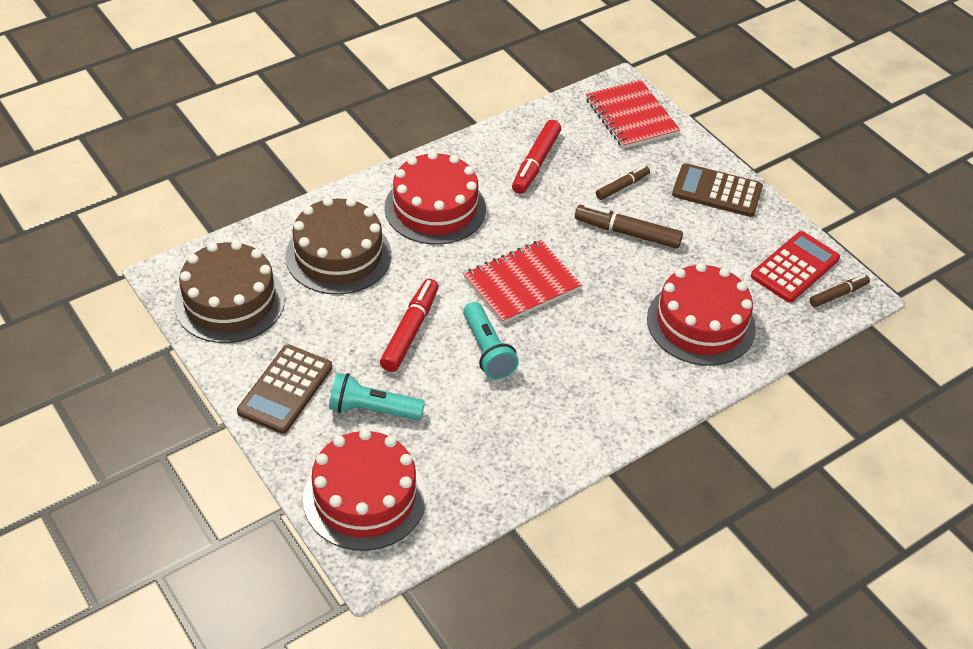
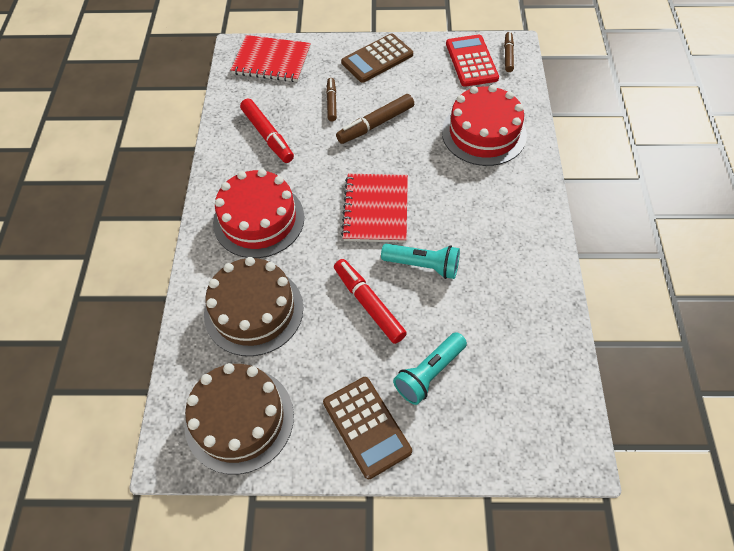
camera: 50 degrees left, 10 degrees up
(364, 497) = (512, 426): red cake -> none

